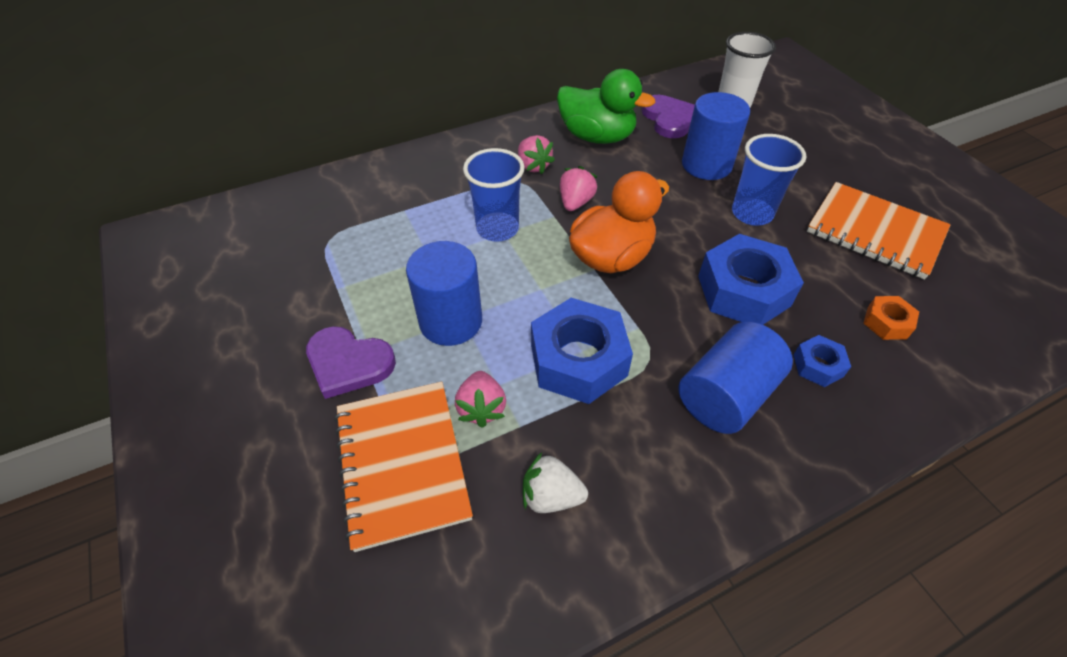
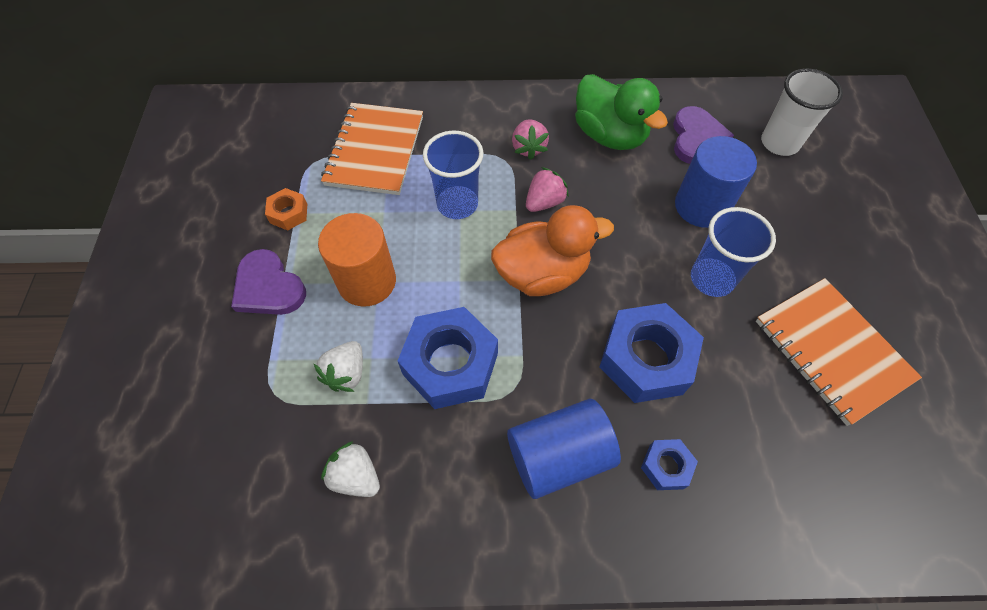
camera: 25 degrees right, 10 degrees up
(402, 463) = (261, 394): orange notebook -> orange notebook (375, 151)
(451, 321) = (367, 281): blue cylinder -> orange cylinder
(481, 408) = (346, 373): pink strawberry -> white strawberry
(886, 323) = (769, 454): orange nut -> orange nut (288, 213)

